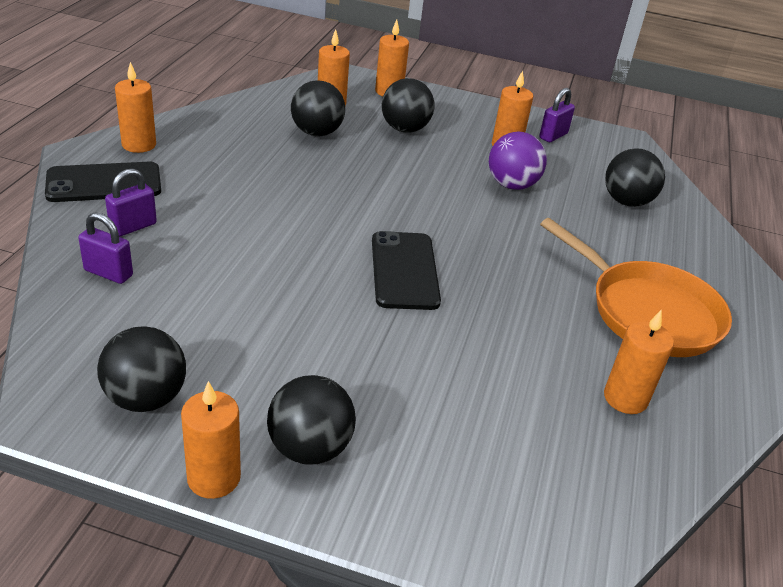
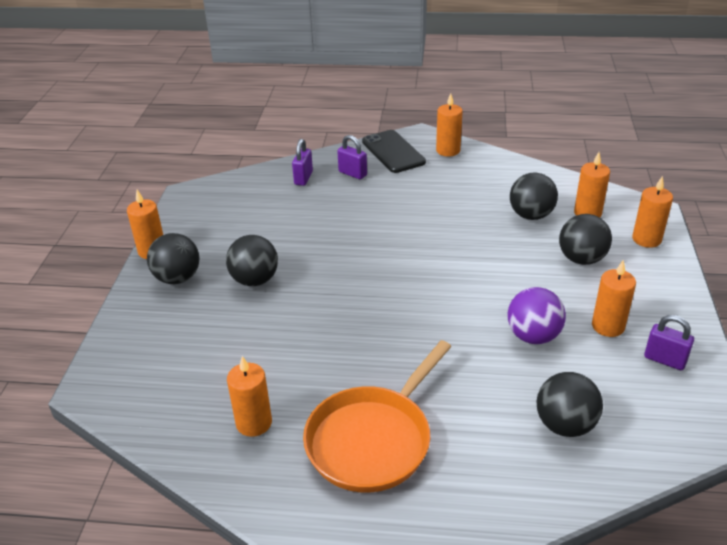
camera: 85 degrees right, 0 degrees up
(146, 398) = (204, 217): black ball -> black ball (255, 280)
(404, 270) = (363, 289): black phone -> none

